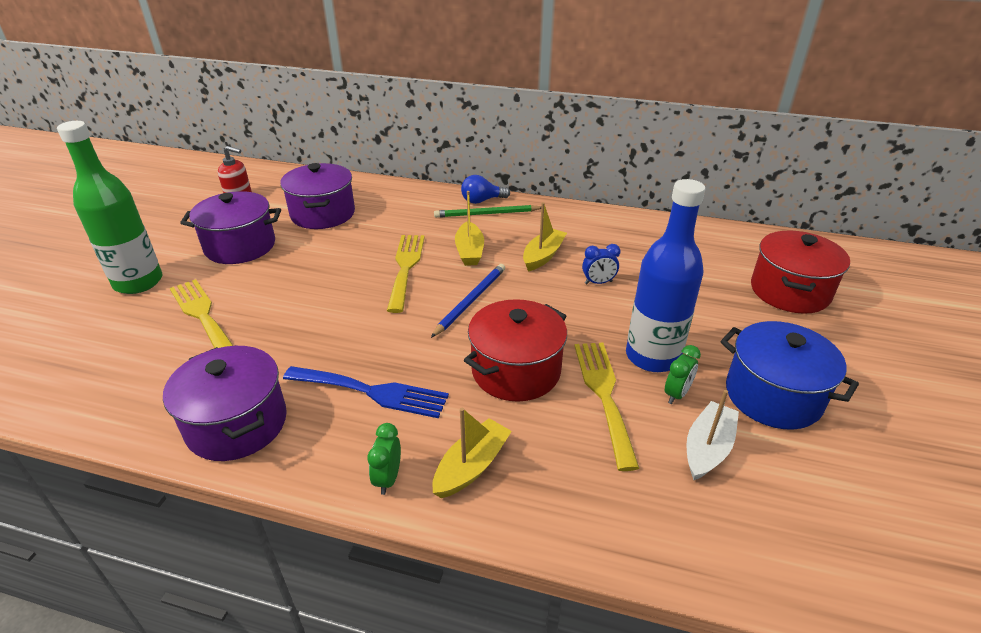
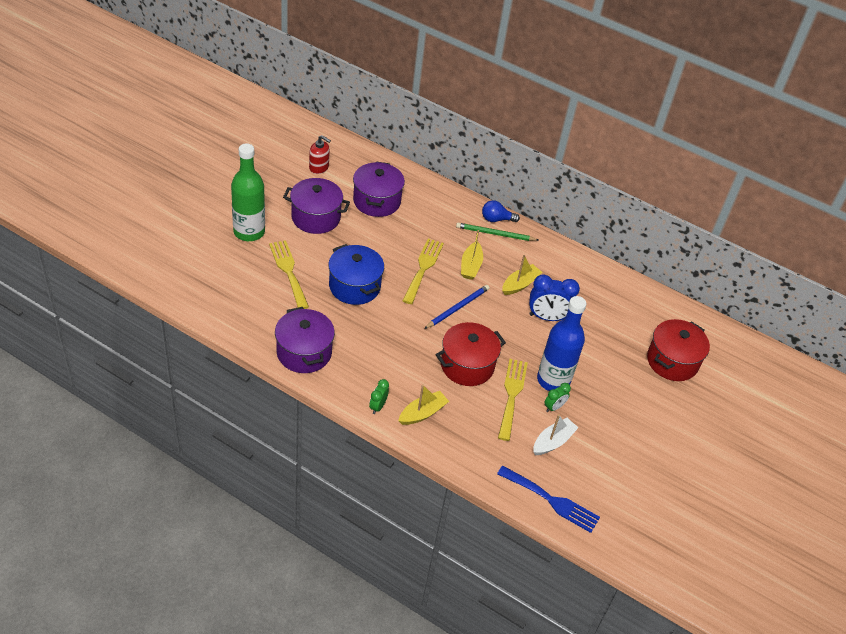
camera: 10 degrees right, 10 degrees up
(372, 392) = (381, 355): blue fork -> blue fork (552, 501)
(598, 282) = (547, 317): blue clock -> blue clock, size x1.85
(773, 396) = (609, 425): blue pot -> blue pot (354, 286)

